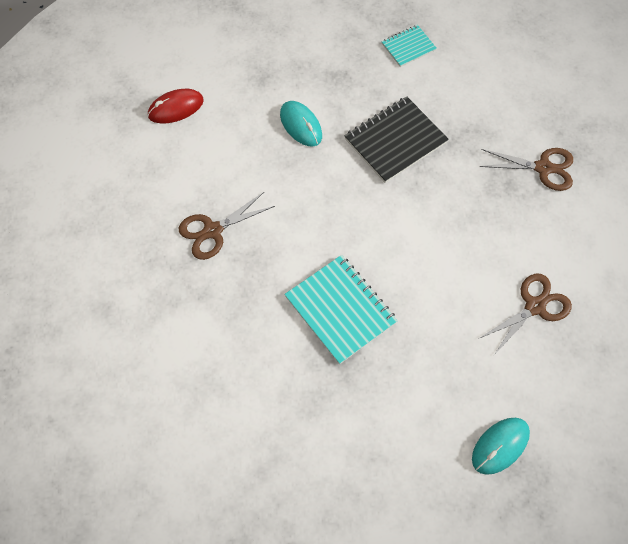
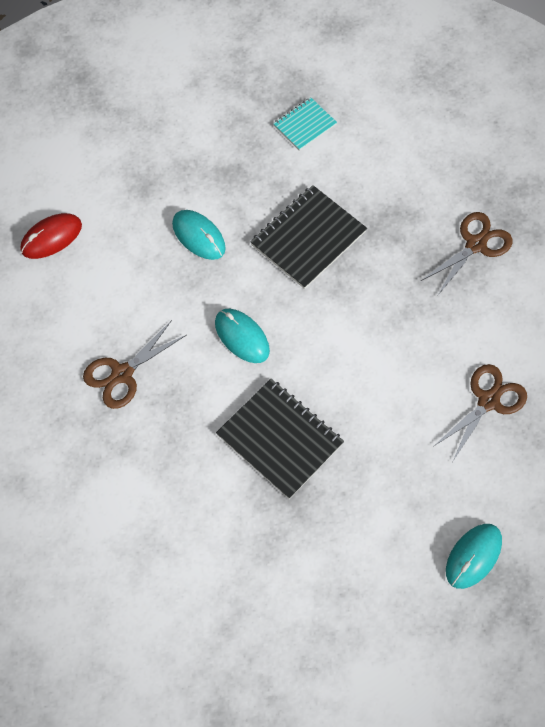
camera: 10 degrees left, 0 degrees up
(322, 215) = (242, 337): none -> turquoise mouse
(340, 309) = (280, 439): turquoise notebook -> black notebook
(543, 168) = (475, 244): brown scissors -> brown scissors turned 45 degrees counterclockwise

